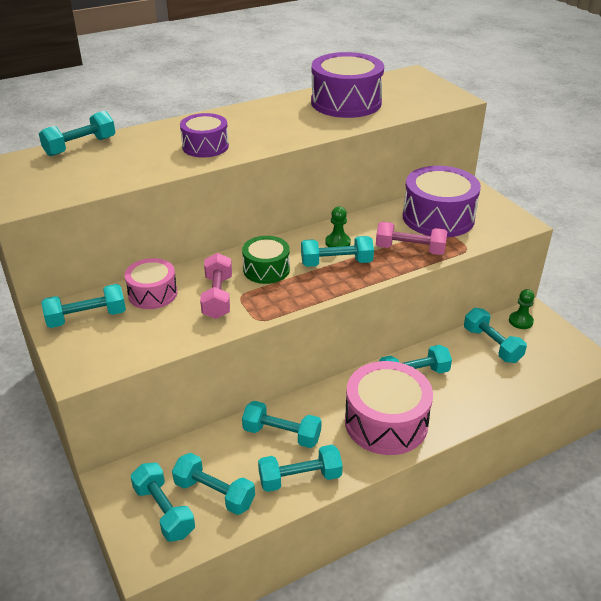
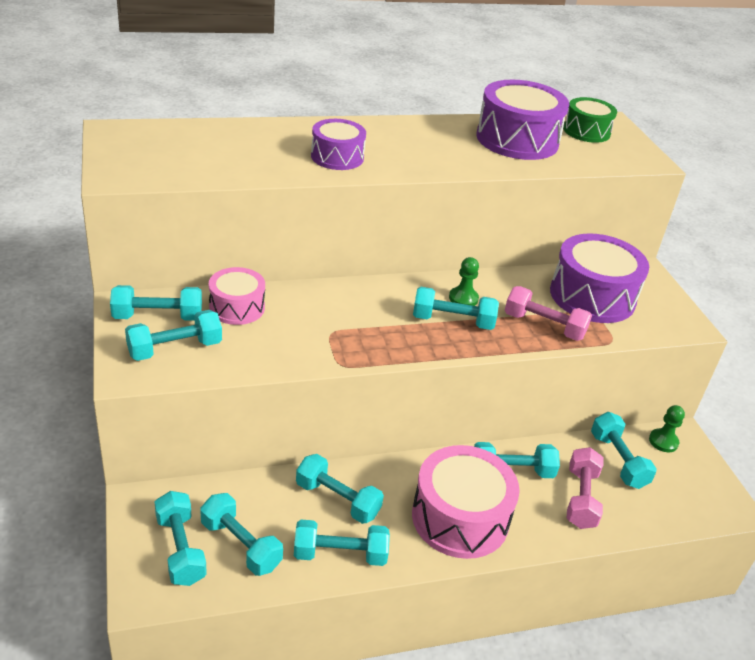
camera: 10 degrees right, 0 degrees up
(80, 146) = (203, 128): turquoise dumbbell -> turquoise dumbbell (175, 349)
(217, 297) = (305, 328): pink dumbbell -> pink dumbbell (581, 498)
(266, 269) = (371, 310): green drum -> green drum (586, 131)

